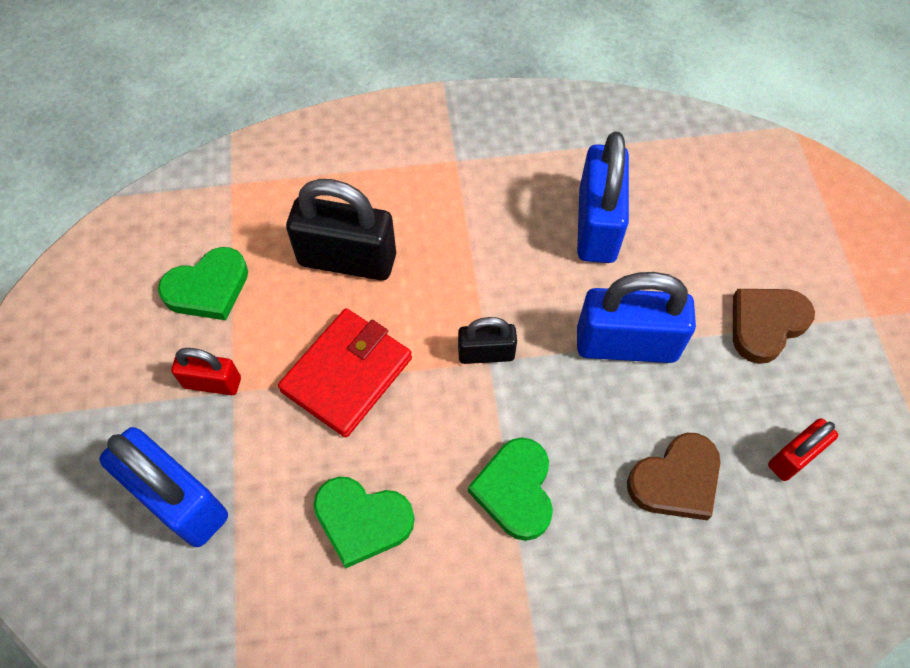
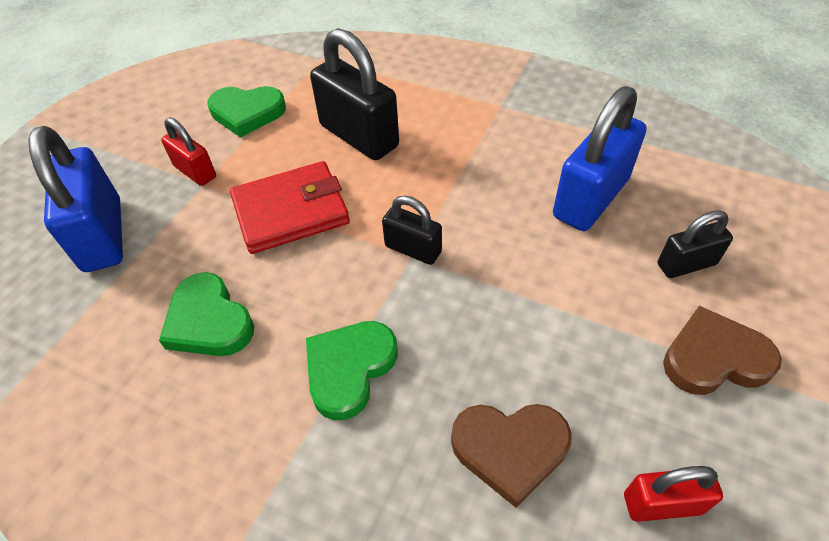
camera: 35 degrees right, 10 degrees down
(626, 344) = (548, 303): blue padlock -> none
(703, 252) = (686, 264): none -> black padlock

